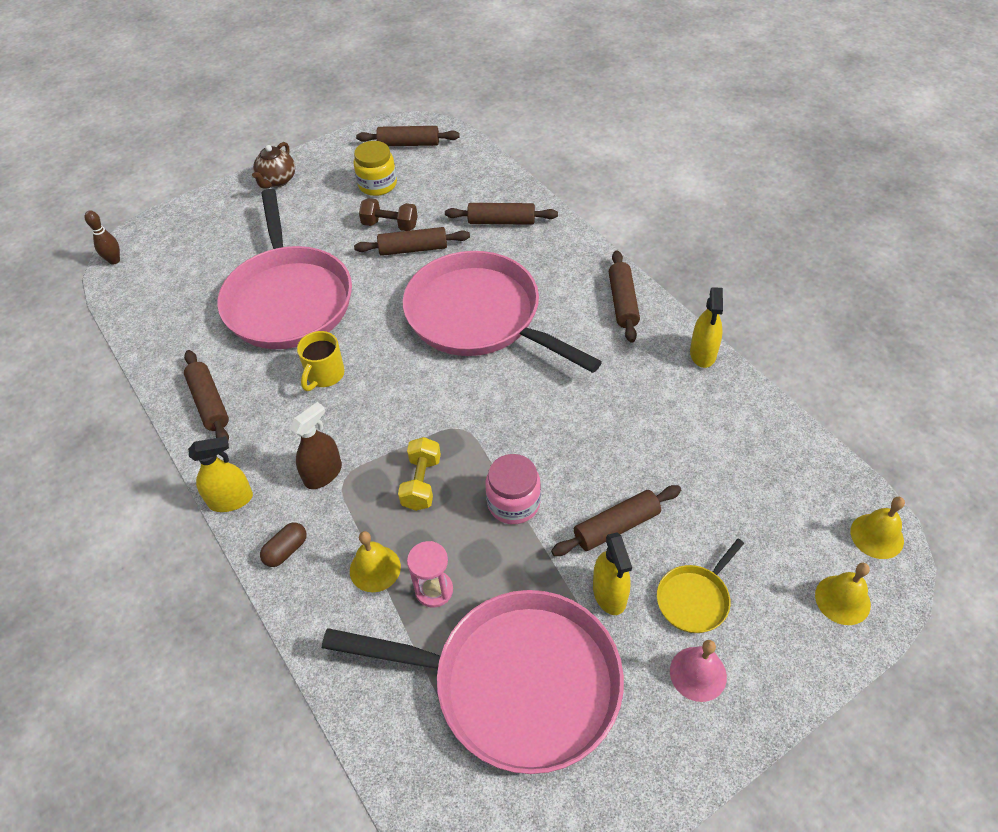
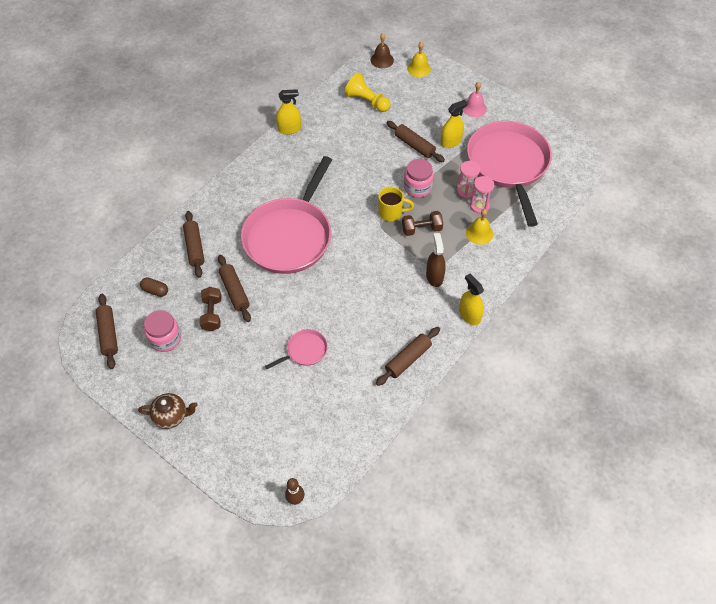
camera: 110 degrees left, 5 degrees up
(286, 550) = (487, 275): brown capsule -> brown capsule (155, 291)
(288, 300) = (305, 350): pink pan -> pink pan, size x0.42
(323, 474) = (434, 276): brown spray bottle -> brown spray bottle turned 60 degrees clockwise
(325, 375) = (364, 303): yellow mug -> yellow mug (391, 213)
(377, 184) = (165, 339): yellow jar -> pink jar
(421, 483) = (421, 229): yellow dumbbell -> brown dumbbell
(478, 579) = (466, 191): none -> pink hourglass
(622, 302) = (258, 169): brown rolling pin -> none
(694, 599) = (440, 113): yellow pan -> none
(753, 479) = (367, 101): none -> yellow pawn
(877, 536) = (382, 60): yellow bell -> brown bell

